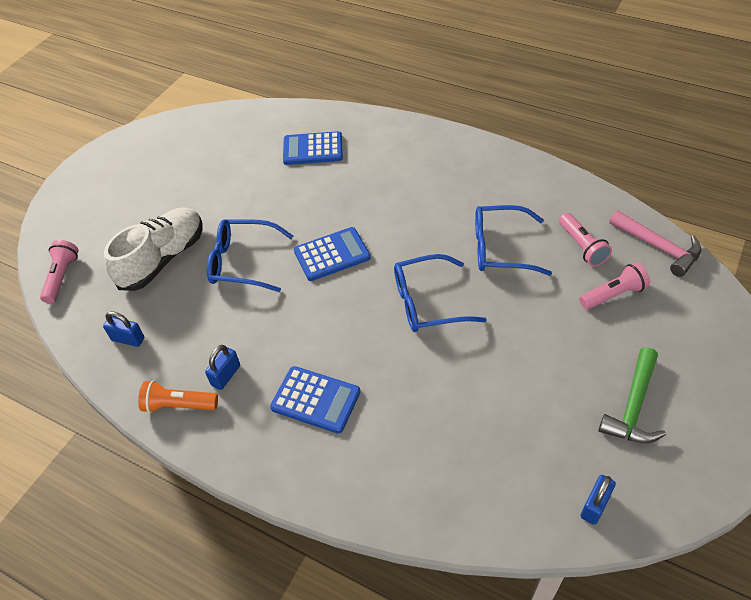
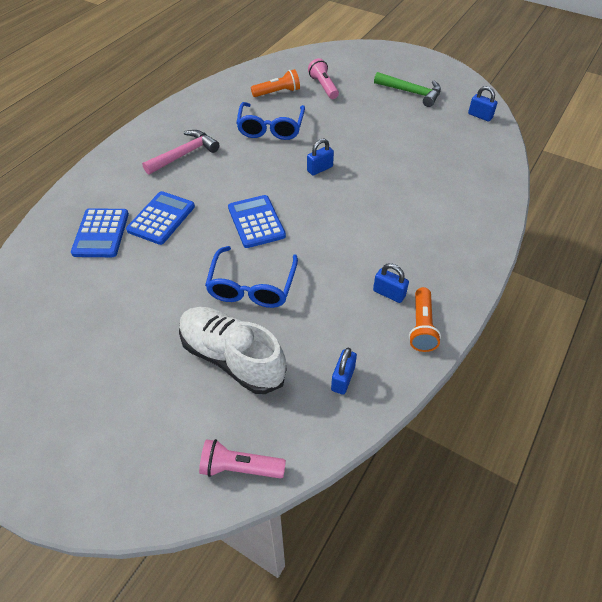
camera: 90 degrees left, 0 degrees up
(315, 400) = (412, 234): blue calculator -> blue calculator (161, 218)
(427, 302) = (320, 169): blue glasses -> blue padlock
(582, 247) = (277, 92): pink flashlight -> orange flashlight
(659, 247) = (285, 63): pink hammer -> pink hammer (184, 154)

